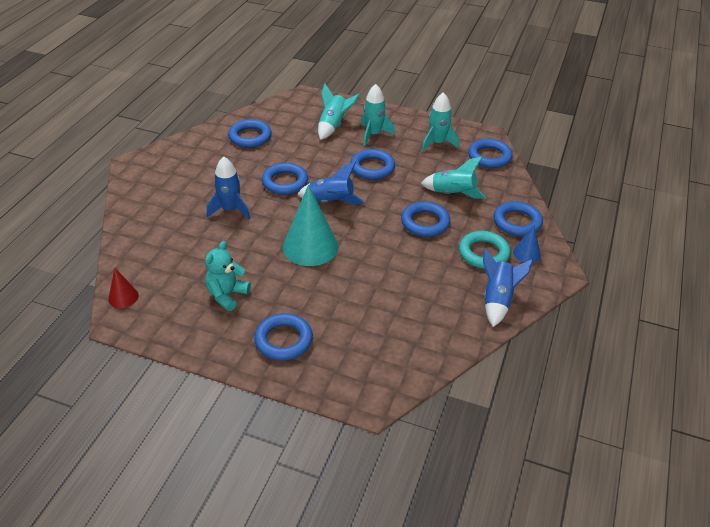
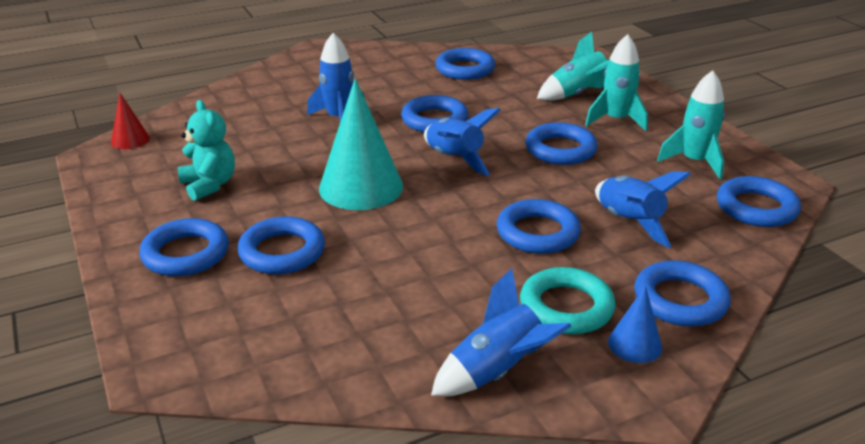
camera: 45 degrees right, 10 degrees down
(227, 295) = (209, 185): turquoise teddy bear -> turquoise teddy bear turned 75 degrees clockwise
(329, 307) = (282, 252): none -> blue ring
(453, 194) = (629, 222): turquoise rocket -> blue rocket

